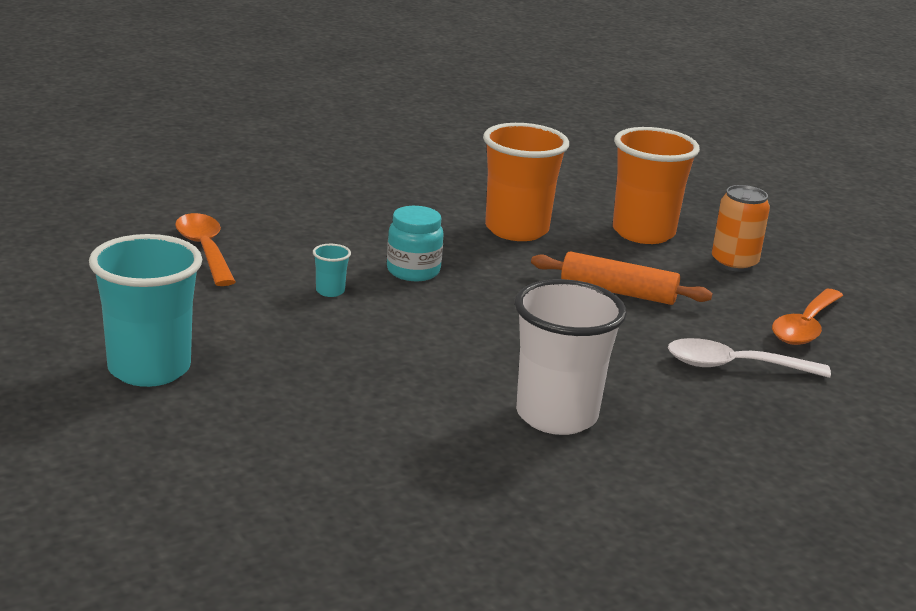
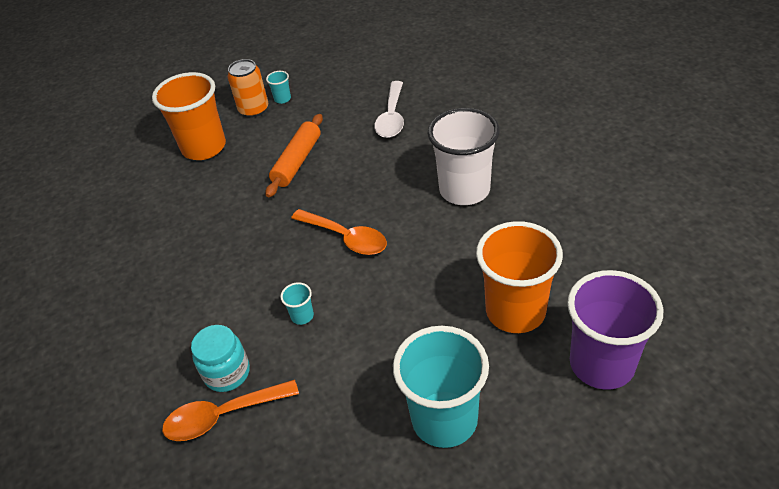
camera: 80 degrees left, 20 degrees up
(189, 490) = (601, 364): none -> purple cup
(413, 271) = (266, 268): turquoise jar -> turquoise jar (227, 373)
(516, 230) = (194, 212): orange cup -> orange cup (515, 311)
(765, 283) = (282, 99): none -> turquoise cup
(805, 327) = (340, 88): orange spoon -> orange spoon (346, 238)

